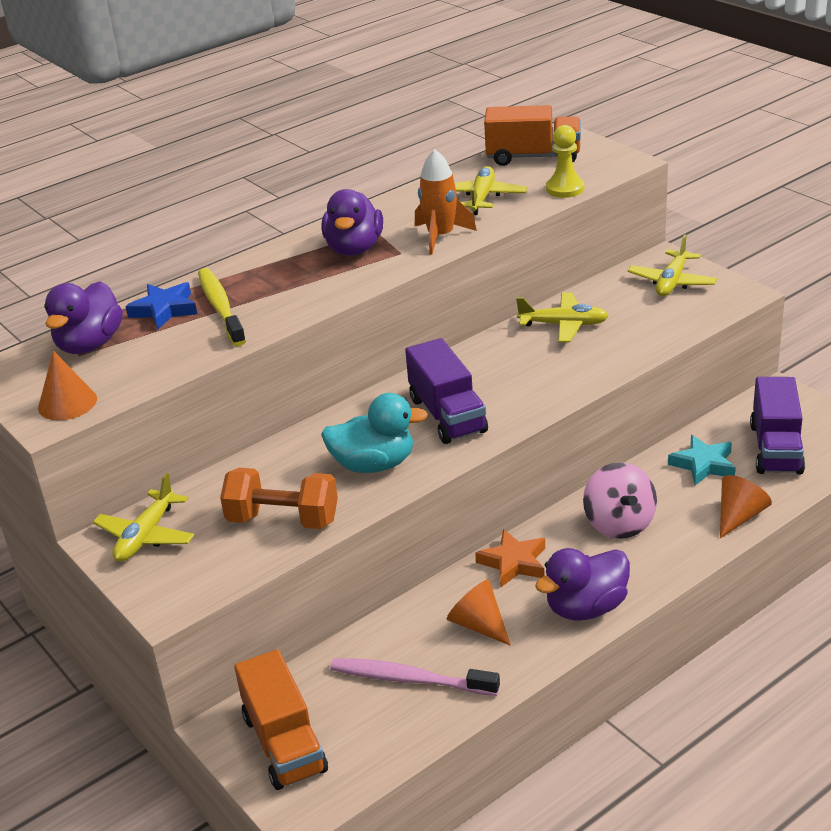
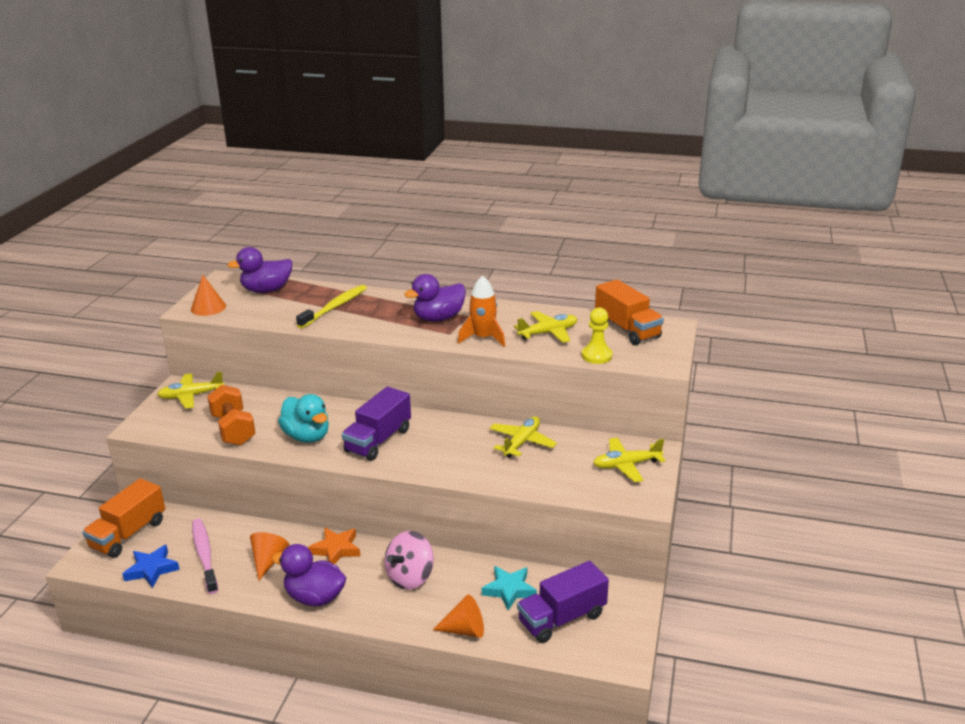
camera: 50 degrees right, 5 degrees down
(164, 310) = (318, 294): blue star -> blue star (152, 569)
(563, 325) = (522, 442): yellow plane -> yellow plane turned 120 degrees counterclockwise

